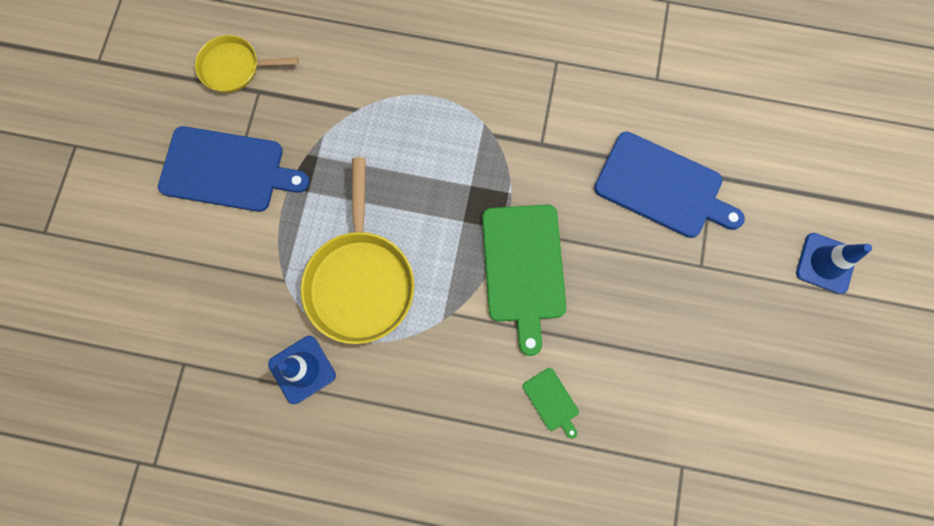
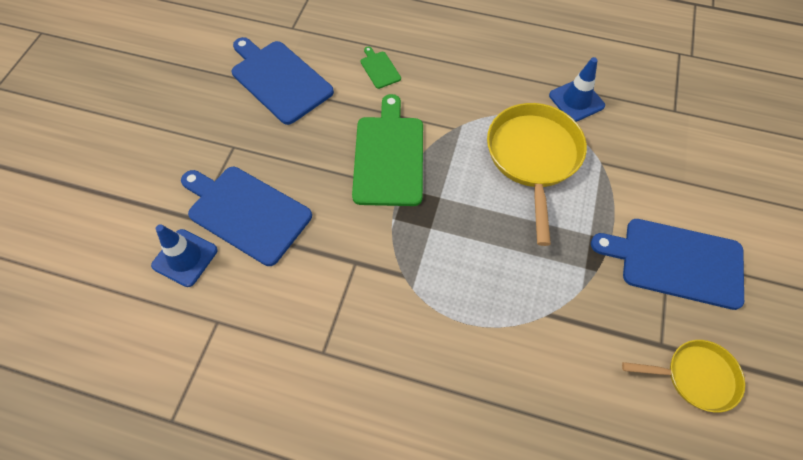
camera: 175 degrees left, 15 degrees down
(675, 371) = (279, 79): none -> blue cutting board
(825, 263) = (126, 141): blue traffic cone -> blue traffic cone (185, 258)

